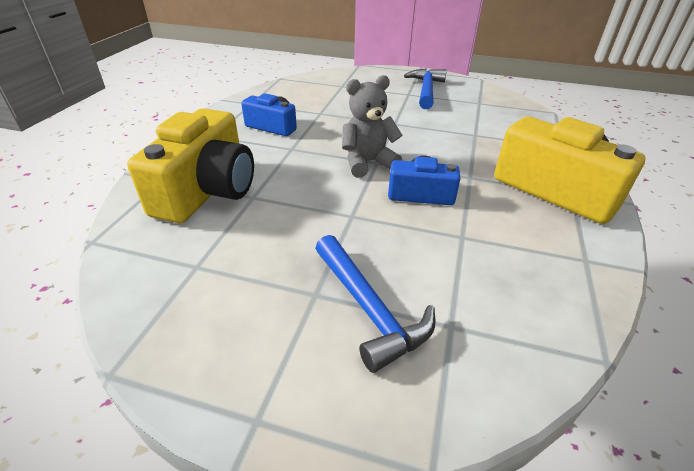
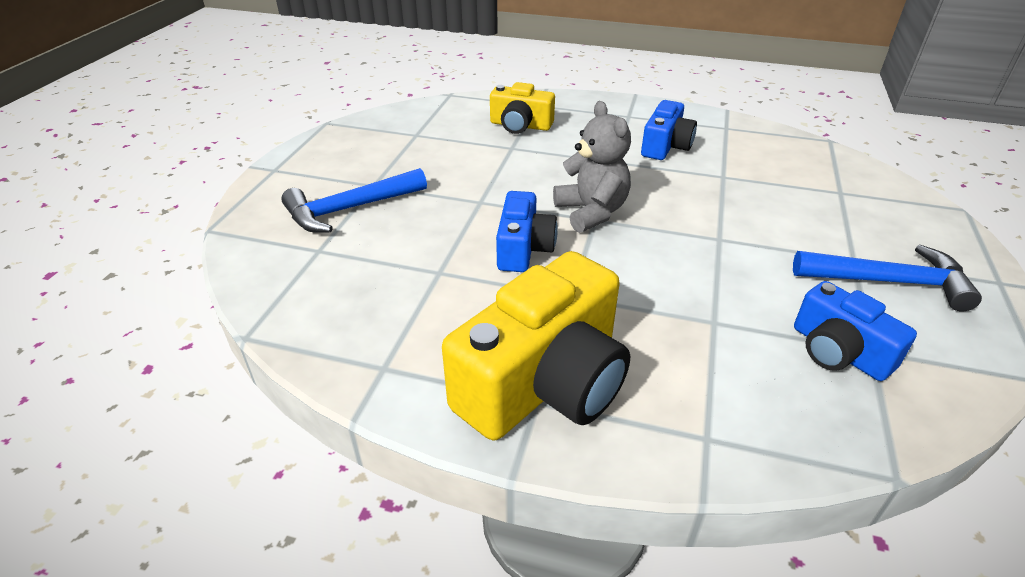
camera: 90 degrees right, 0 degrees up
(207, 190) = (520, 125): yellow camera -> yellow camera, size x0.56
(484, 109) = (838, 351): none -> blue camera

